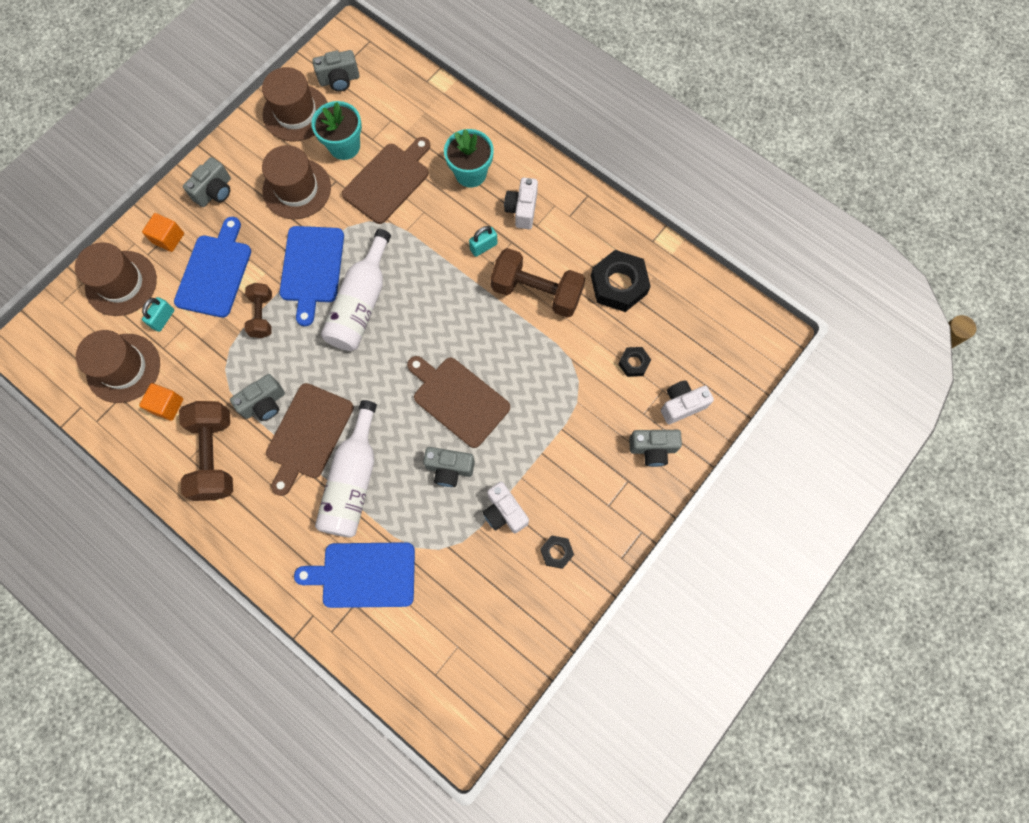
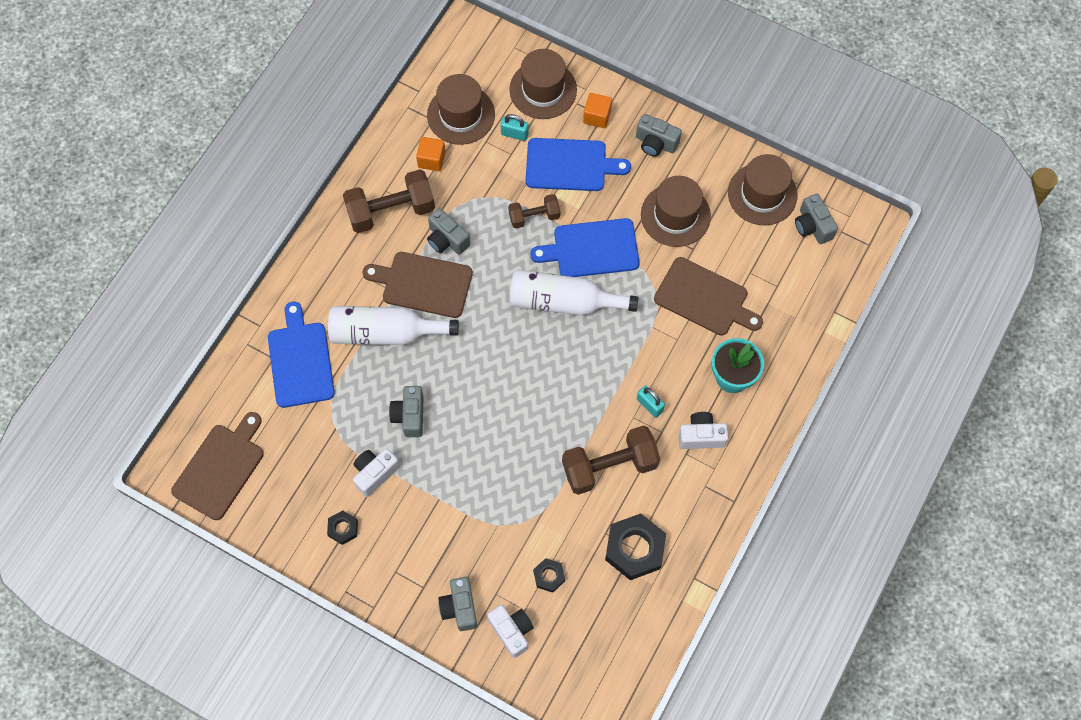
camera: 80 degrees right, 5 degrees down
(344, 146) = (735, 248): turquoise flower pot -> none
(458, 399) = (480, 411): brown cutting board -> brown cutting board (220, 468)
(537, 292) = (609, 466): brown dumbbell -> brown dumbbell turned 60 degrees clockwise

